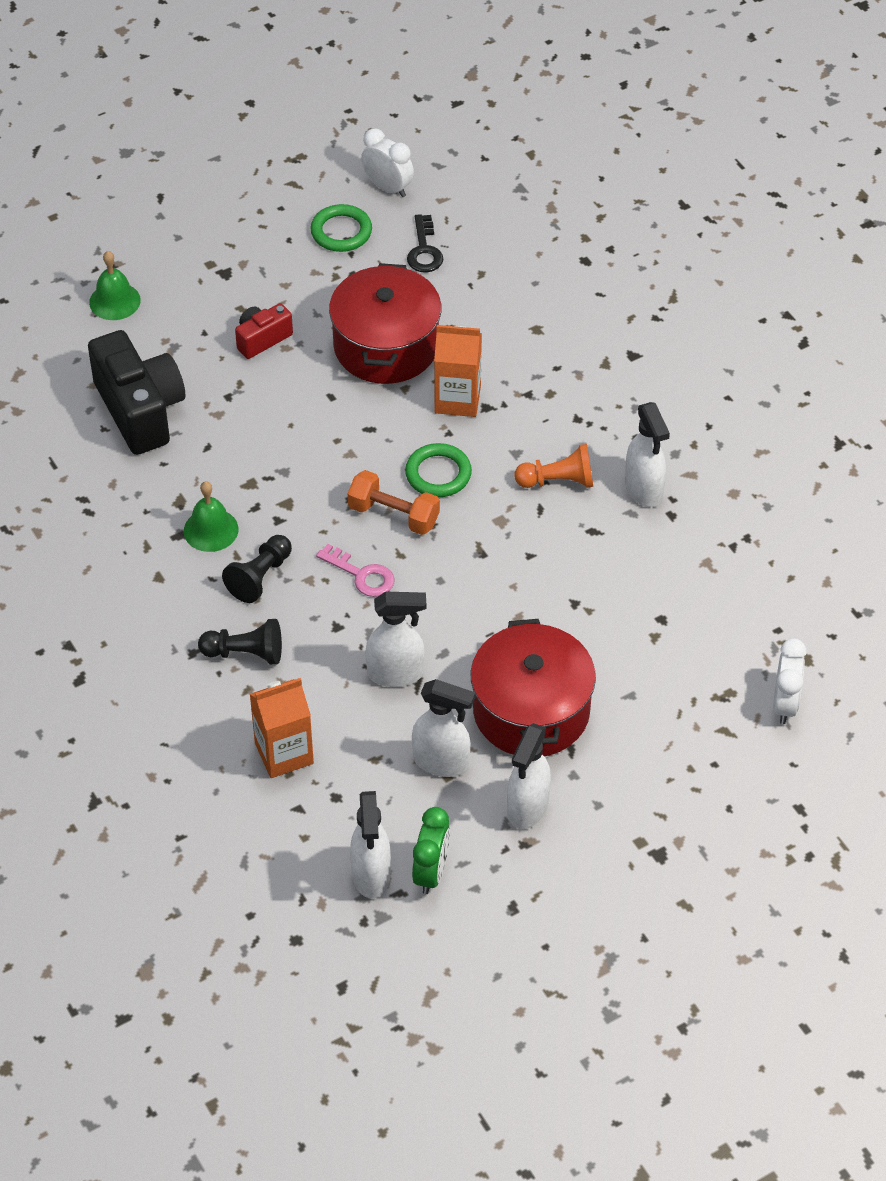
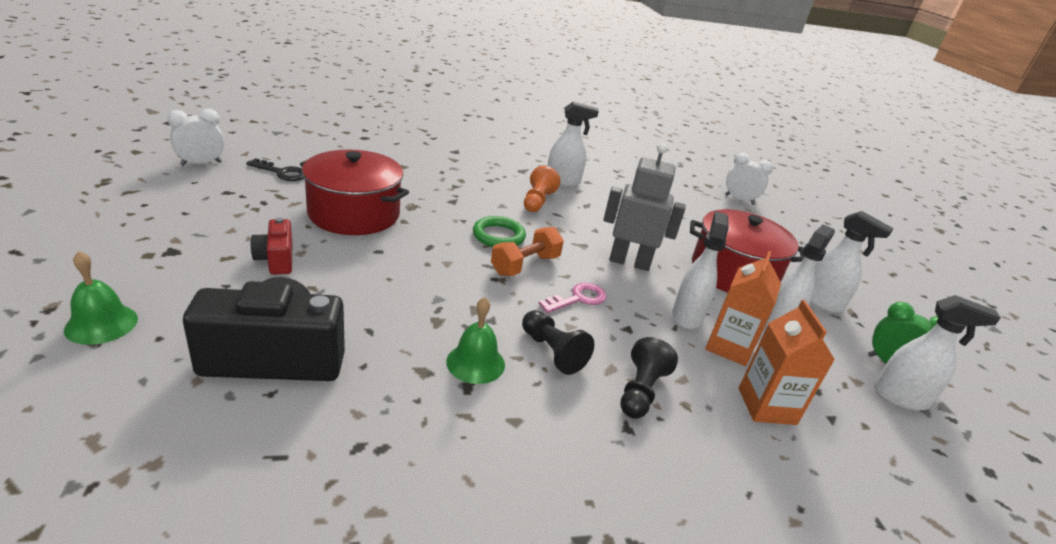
camera: 75 degrees left, 20 degrees down
(341, 232) = (214, 191): green ring -> none
(457, 399) = (435, 207): orange carton -> orange carton (729, 347)
(474, 603) = (629, 262): none -> grey robot

